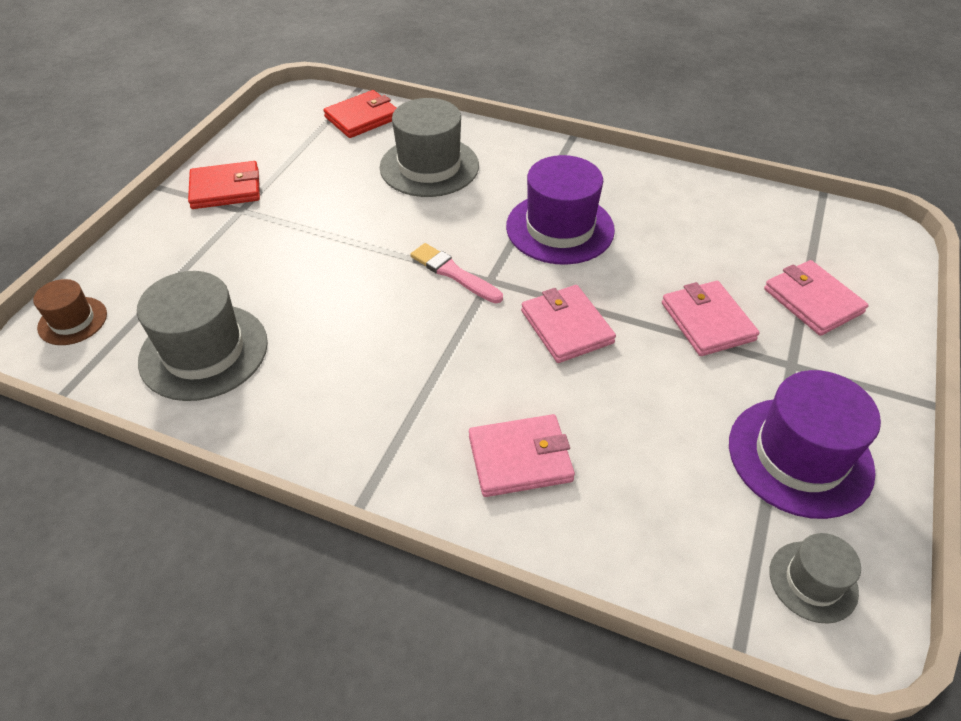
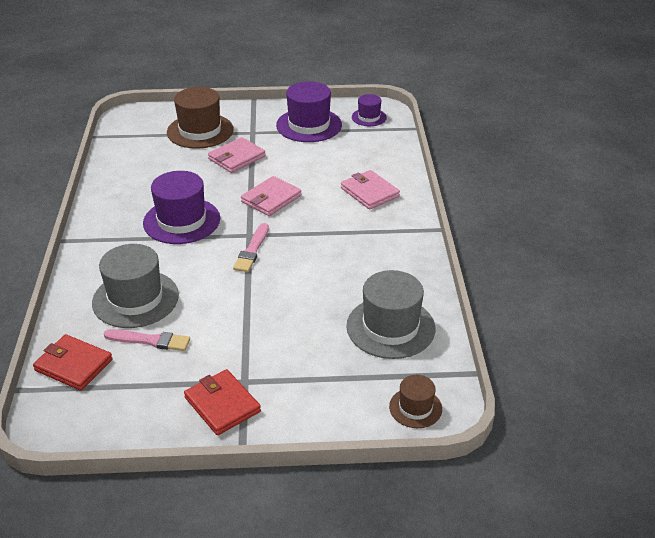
camera: 115 degrees left, 10 degrees down
(355, 164) = (150, 340): none -> pink brush
(812, 301) = (200, 131): pink wallet -> brown hat
(813, 581) = (369, 117): grey hat -> purple hat

